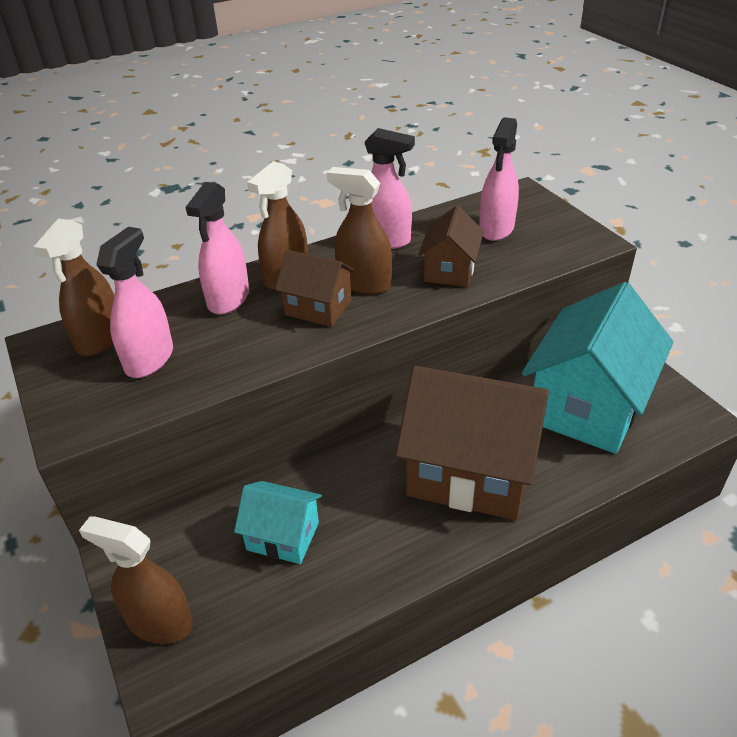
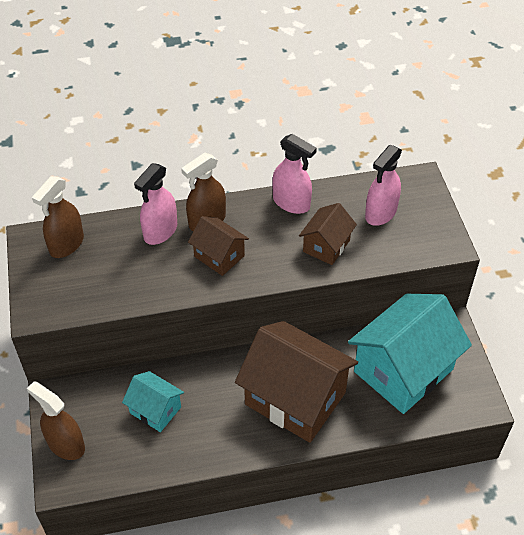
camera: 15 degrees right, 10 degrees up
(149, 359) = (94, 271): pink spray bottle -> none
(364, 283) = (259, 242): brown spray bottle -> none

